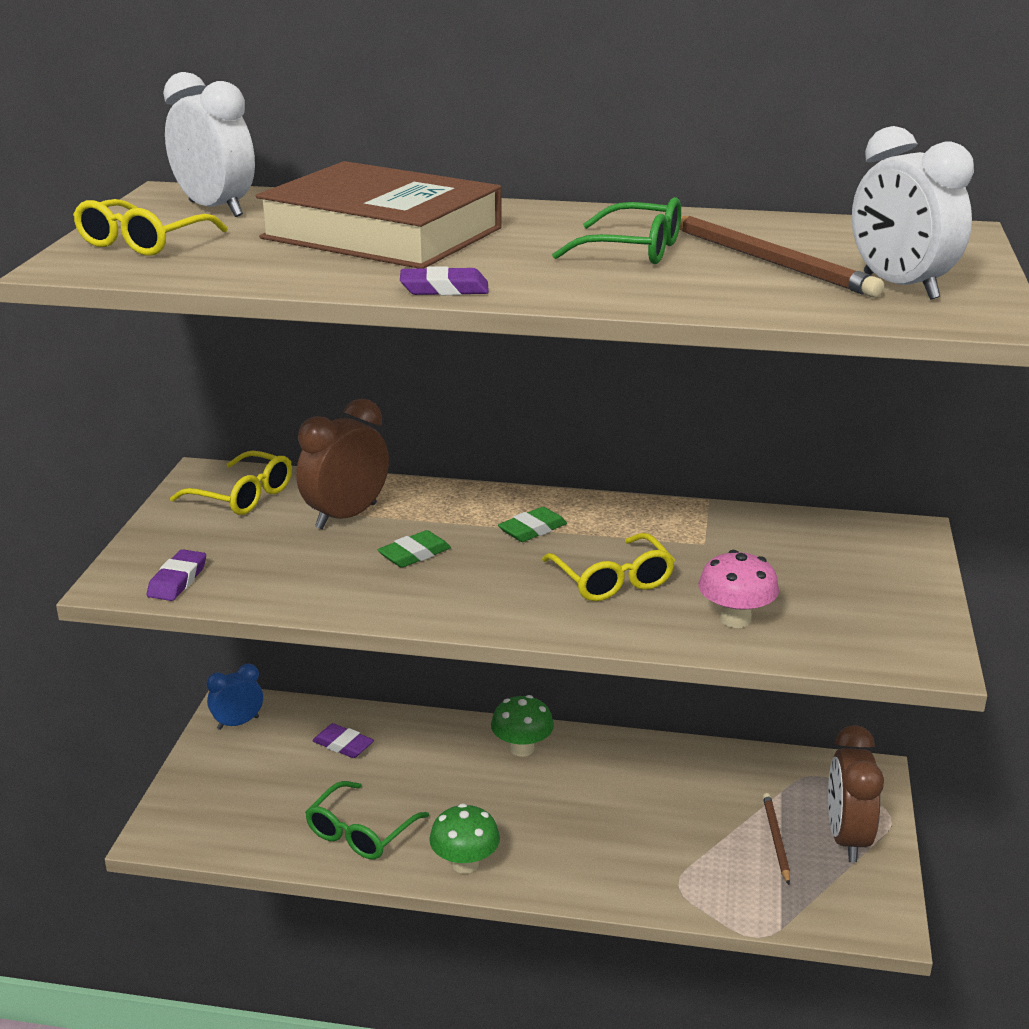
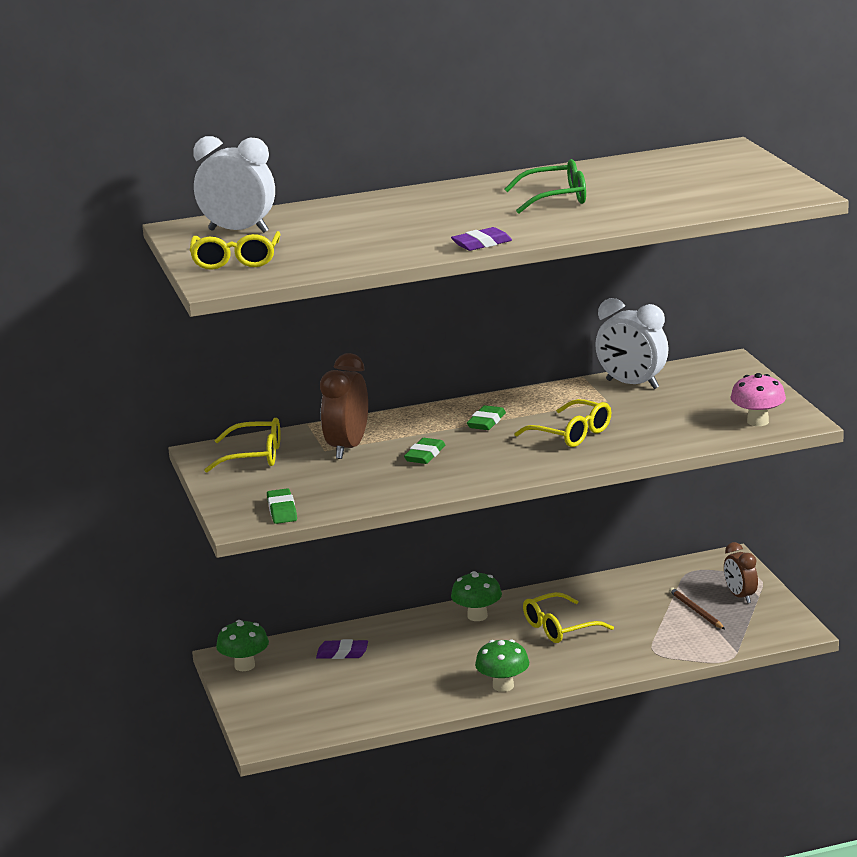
camera: 25 degrees left, 5 degrees down
(177, 580) = (282, 510): purple eraser -> green eraser
(238, 723) = (244, 666): blue clock -> green mushroom
(360, 832) = (412, 693): green glasses -> none
(382, 233) = (382, 222): brown book -> none
(597, 801) = (559, 628): none -> yellow glasses
(735, 619) = (669, 433): pink mushroom -> pink mushroom (758, 421)
(769, 261) = (644, 188): brown pencil -> none
(847, 838) = (740, 596): brown clock -> brown clock, size x0.63
(900, 287) = (734, 186): white clock -> white clock (632, 384)

